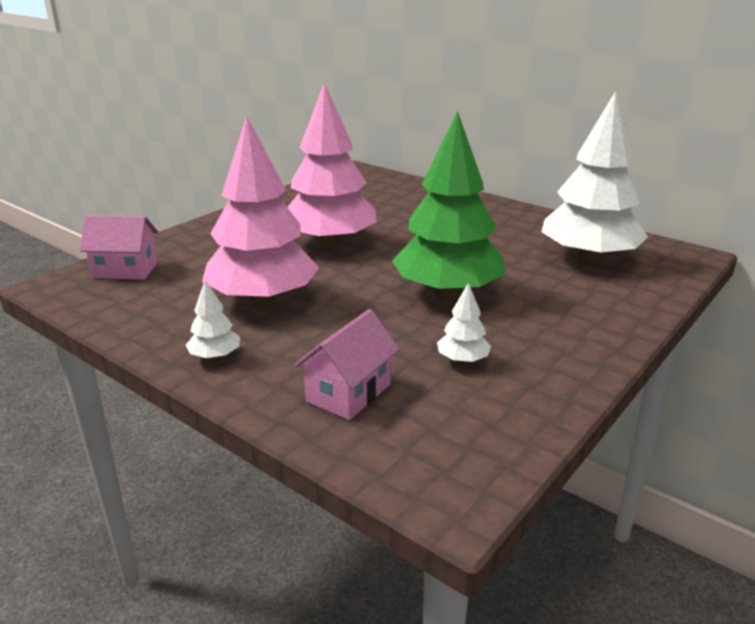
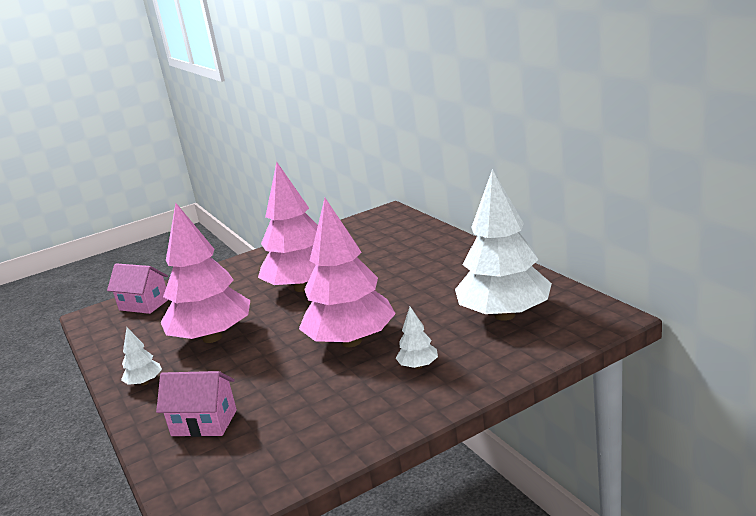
camera: 25 degrees right, 5 degrees down
(348, 393) = (204, 423): pink house -> pink house turned 45 degrees clockwise
(447, 292) = (351, 341): green tree -> pink tree
(462, 360) = (307, 405): white tree -> white tree (418, 366)

